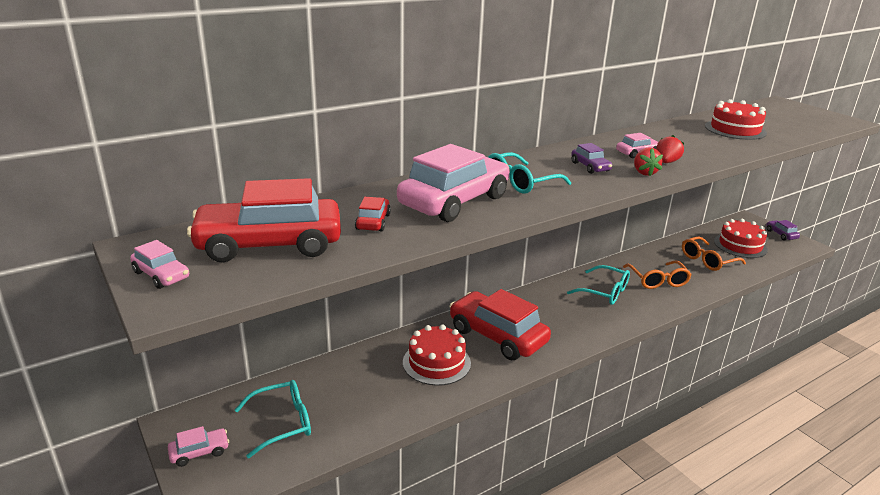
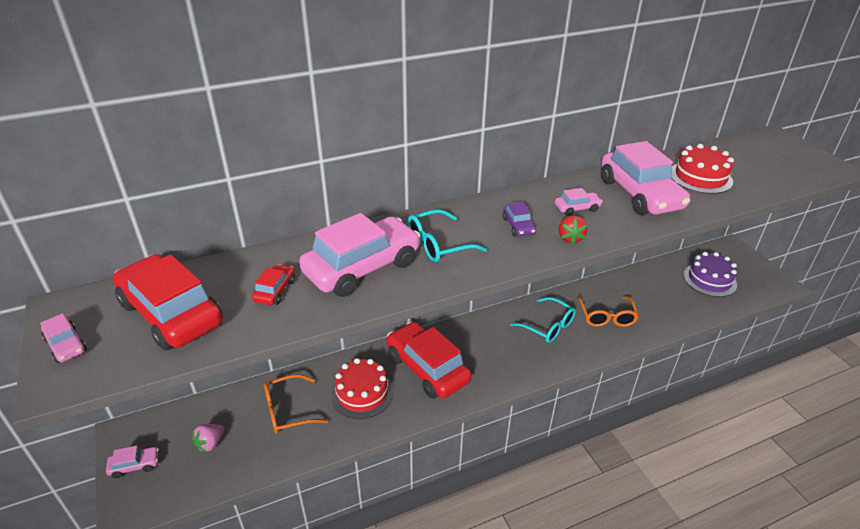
camera: 10 degrees right, 10 degrees up
(269, 244) = (171, 313): red car -> red car turned 45 degrees clockwise
(283, 423) = (210, 443): turquoise glasses -> pink strawberry
(666, 162) = (601, 224): red strawberry -> none
(688, 142) = (639, 194): none -> pink car
(707, 260) = (667, 296): orange glasses -> orange glasses (287, 411)
(740, 245) = (709, 280): red cake -> purple cake
(781, 234) = (759, 269): purple car -> none

